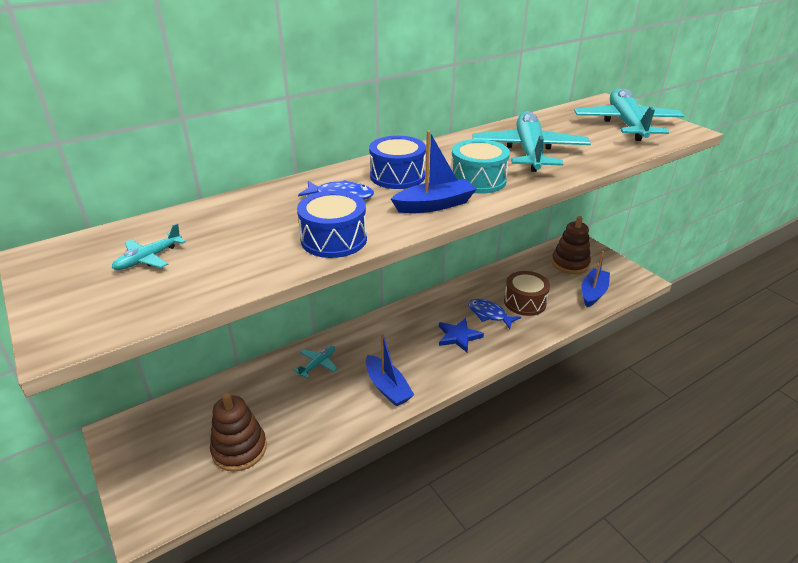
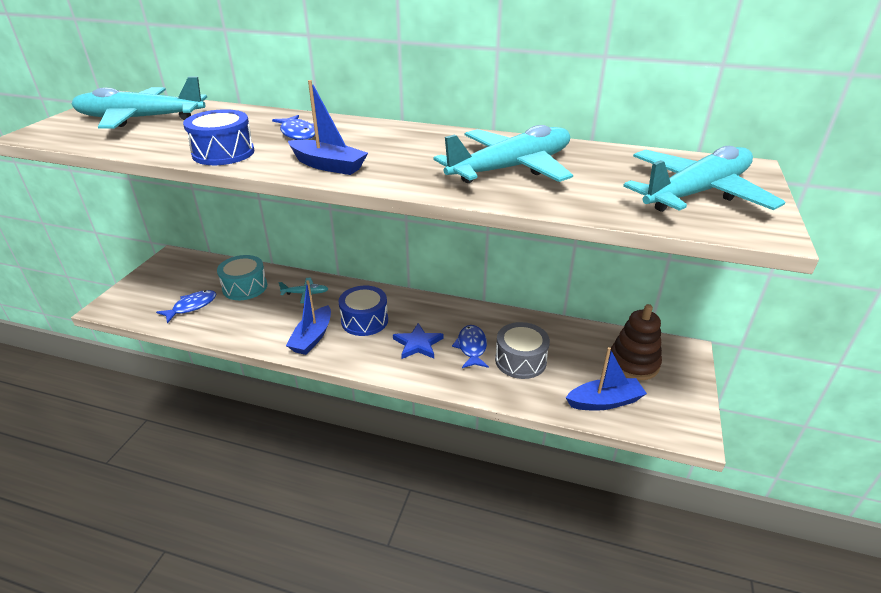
camera: 50 degrees right, 0 degrees up
(149, 258) = (141, 119): turquoise plane -> turquoise plane, size x2.32
(239, 449) = (192, 306): brown stacking toy -> blue fish
(397, 176) = (363, 139): blue drum -> blue drum (364, 320)
(478, 180) = (405, 166): turquoise drum -> turquoise drum (245, 287)
(525, 302) = (520, 361): brown drum -> grey drum

